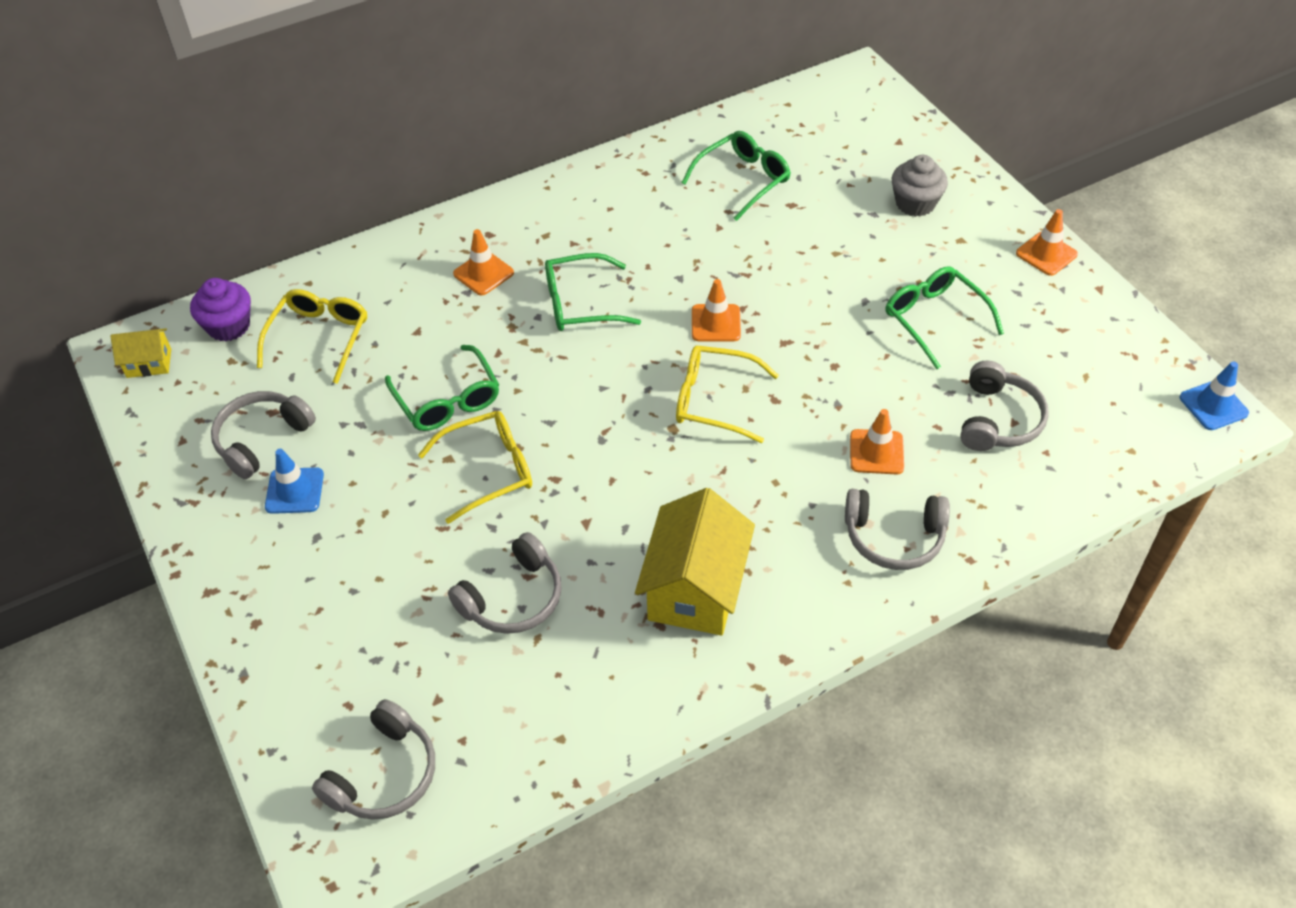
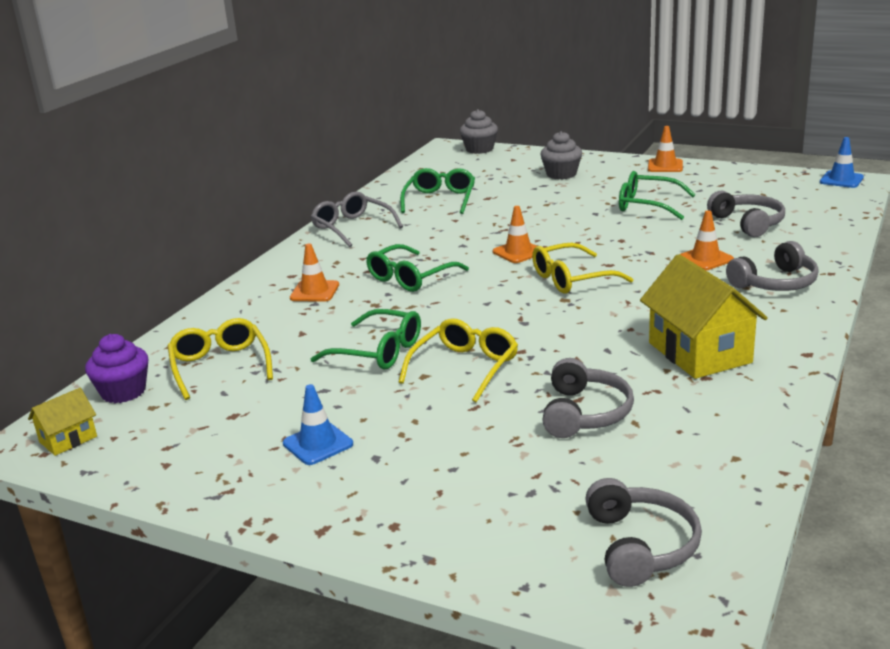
camera: 35 degrees left, 25 degrees down
(262, 439) = (245, 432): grey headphones -> none
(614, 183) = (352, 227): none -> grey glasses
(886, 99) = (479, 149): none -> grey cupcake

